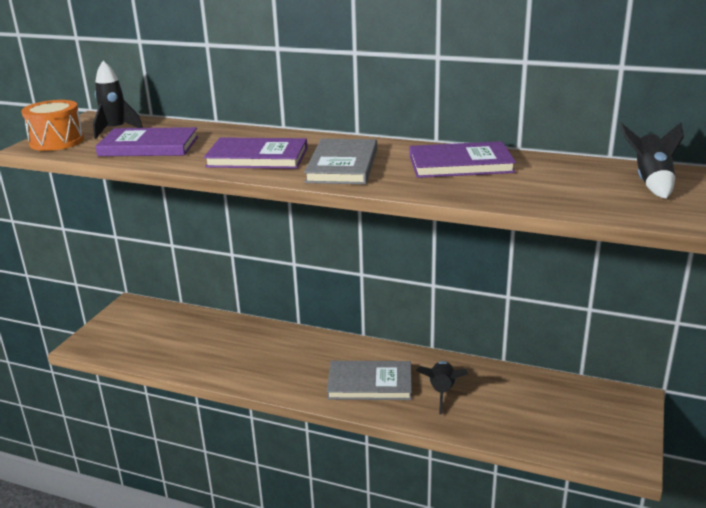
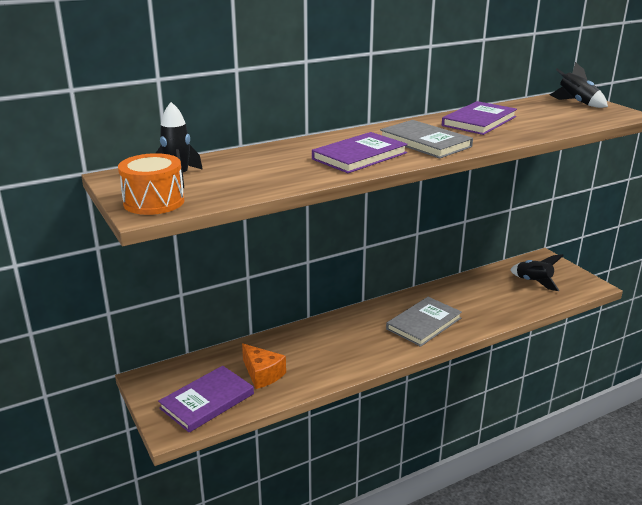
camera: 50 degrees left, 0 degrees up
(149, 146) = (253, 177): purple book -> purple book (207, 401)
(189, 345) = (262, 374): none -> orange cheese
(442, 392) = (466, 305): black rocket -> black rocket (533, 282)

